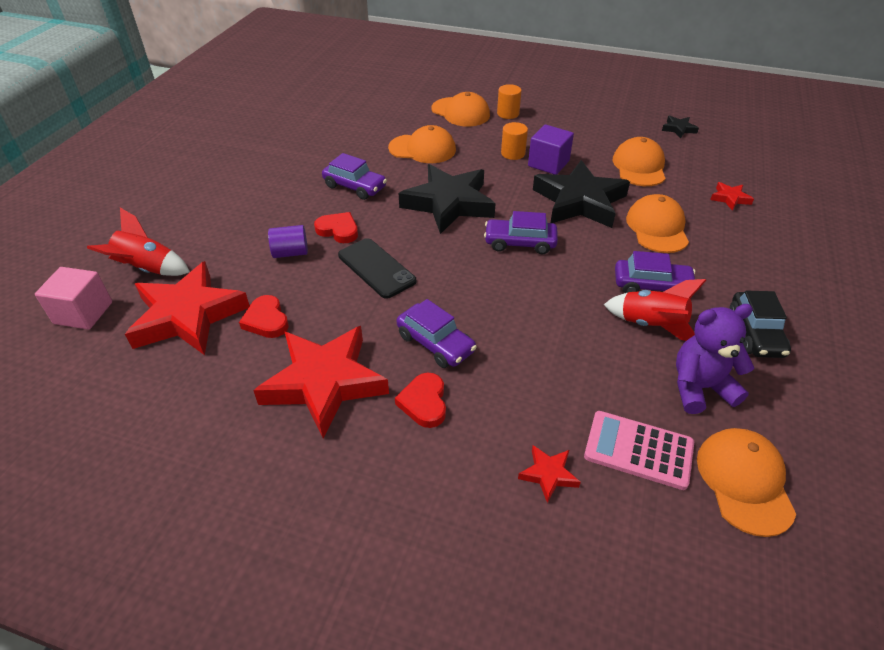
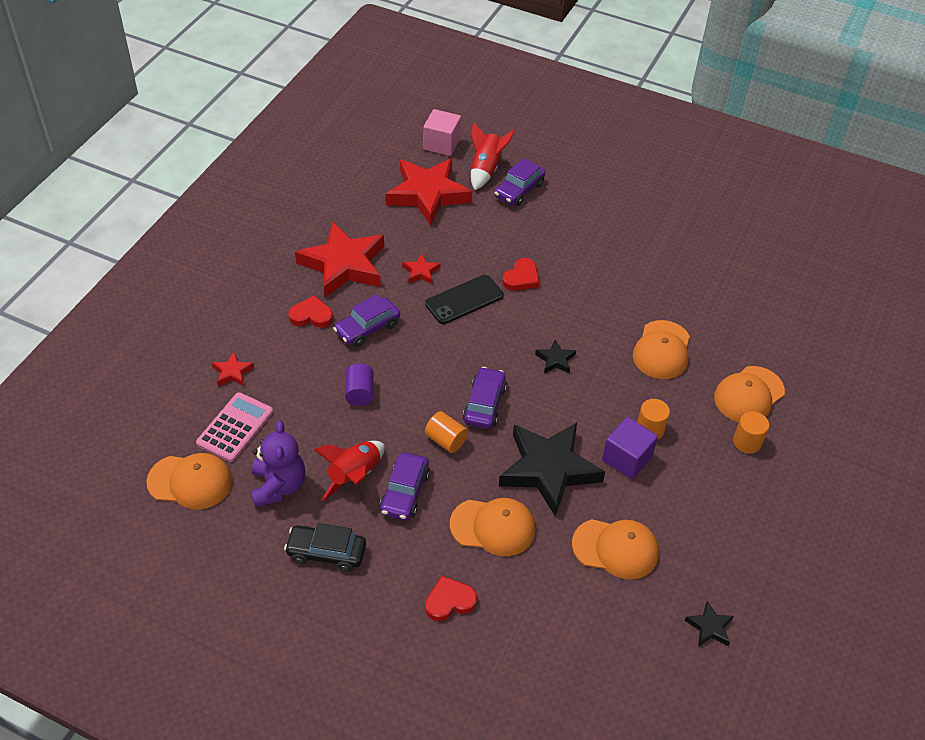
camera: 95 degrees right, 5 degrees up
(266, 320) = (414, 235): red heart -> red heart (449, 601)
(290, 253) = (493, 247): purple cylinder -> purple cylinder (359, 393)
(355, 187) = (591, 292): purple car -> purple car (519, 190)
(449, 203) = (555, 359): black star -> black star, size x0.42
(575, 264) = (446, 440): none -> orange cylinder
(730, 198) = (540, 622): red star -> red star (420, 272)

